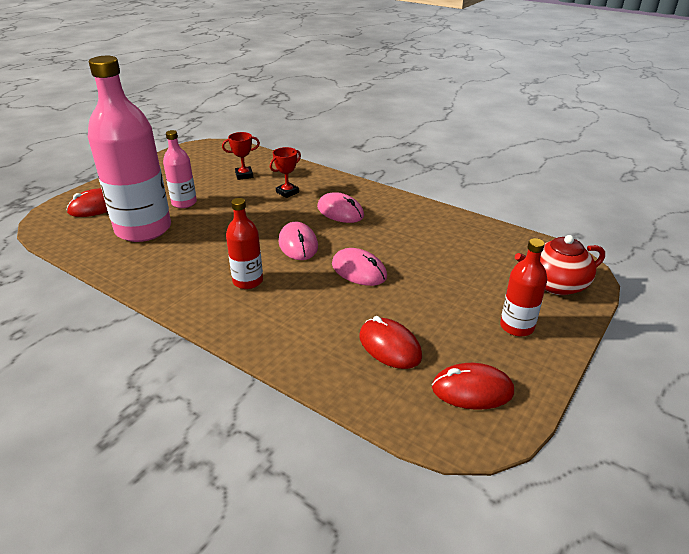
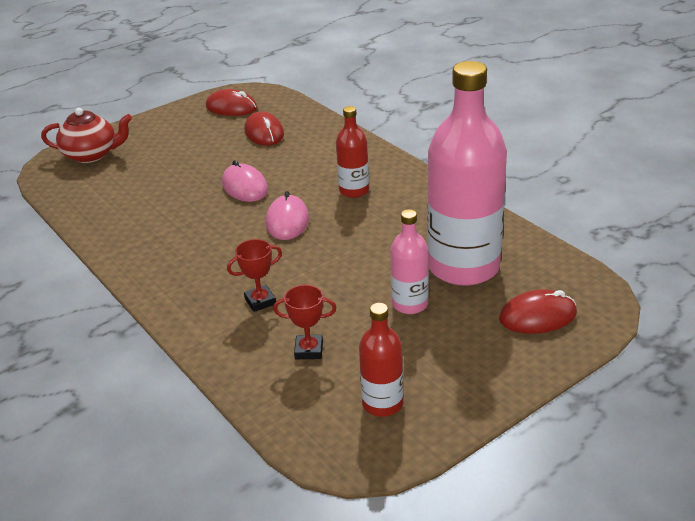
camera: 160 degrees left, 0 degrees up
(340, 211) = (212, 257): pink mouse -> none
(517, 327) = (161, 133): red bottle -> red bottle (382, 403)

